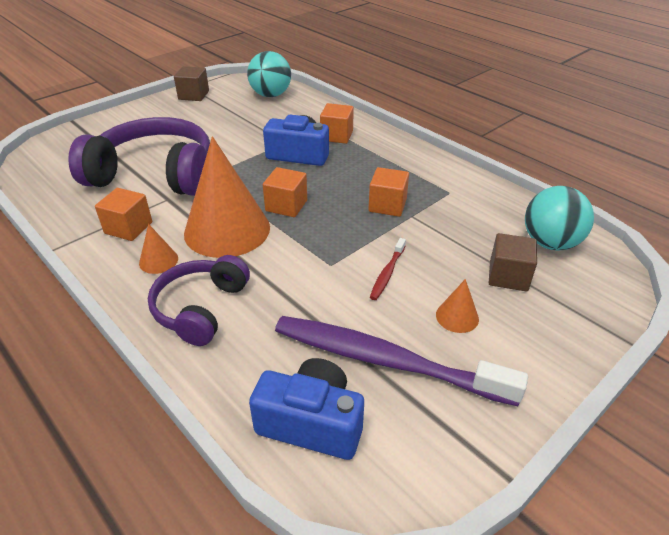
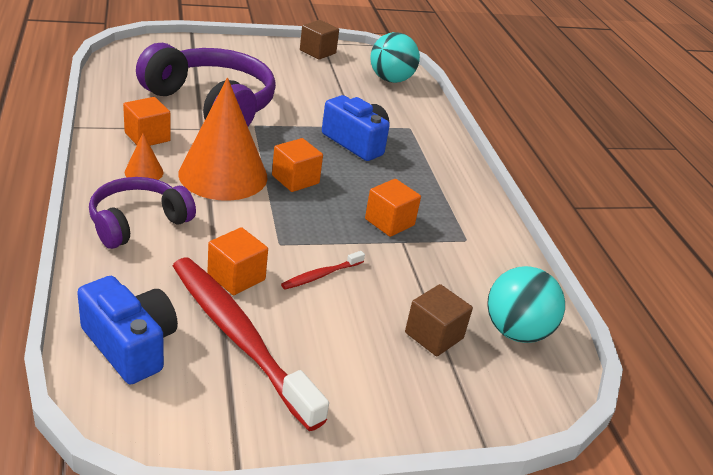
camera: 25 degrees right, 5 degrees down
(336, 136) = (413, 142): orange cube -> orange cube (236, 277)
(385, 361) = (239, 337): purple toothbrush -> red toothbrush
(457, 316) = (342, 340): orange cone -> none

